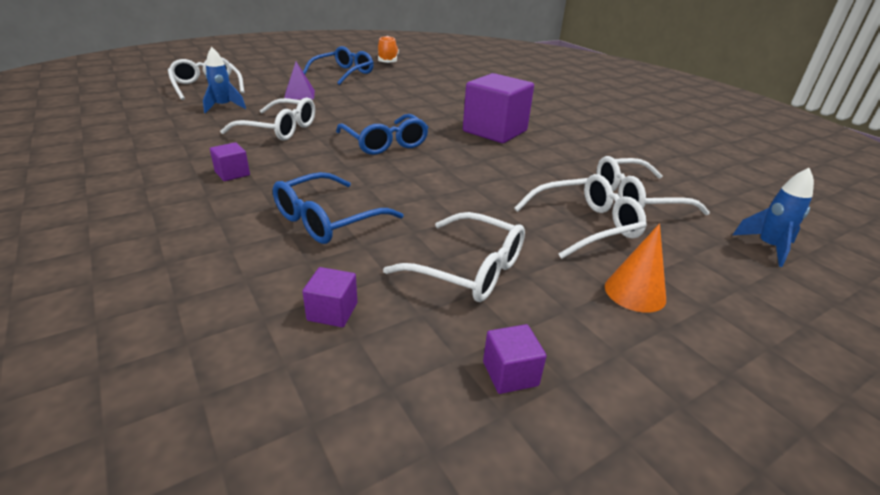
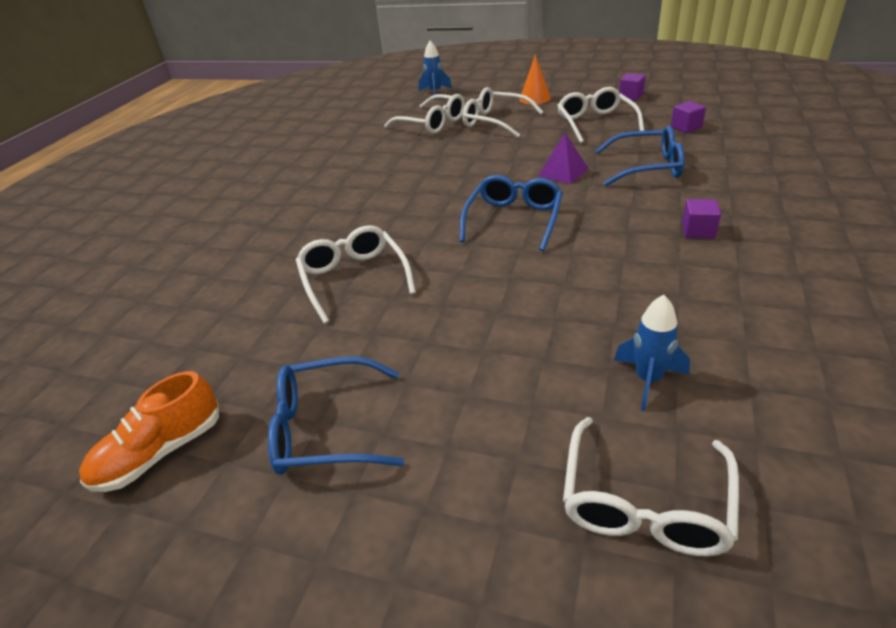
camera: 125 degrees left, 5 degrees up
(279, 129) = (603, 284): white glasses -> white glasses (354, 279)
(299, 94) = (495, 371): purple pyramid -> purple pyramid (563, 172)
(495, 131) = (391, 198): purple cube -> none

